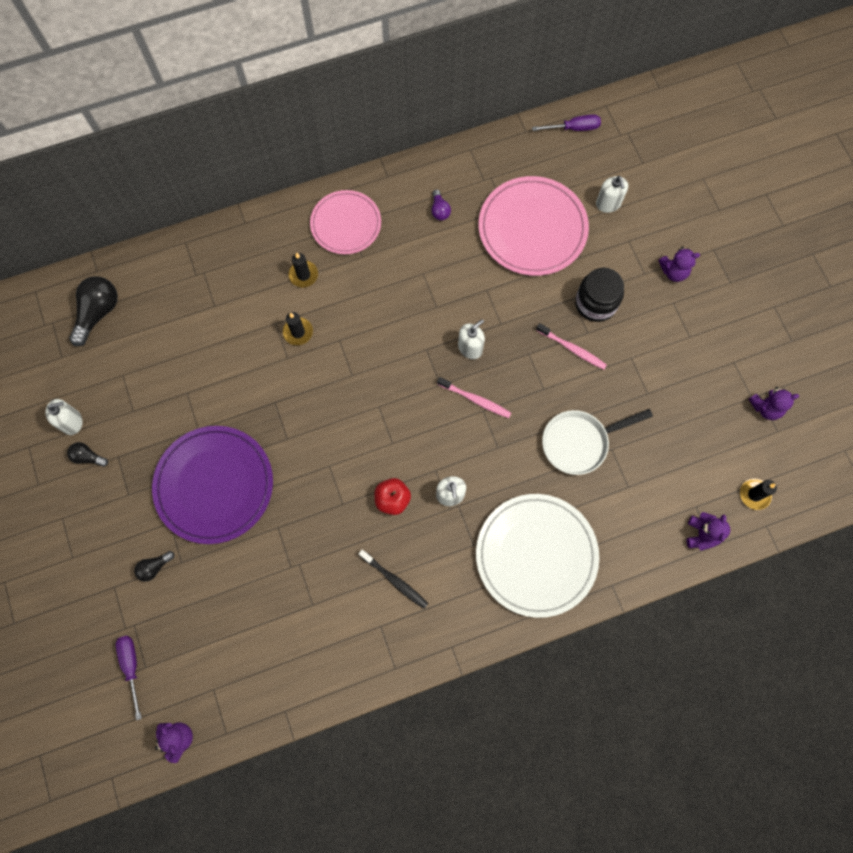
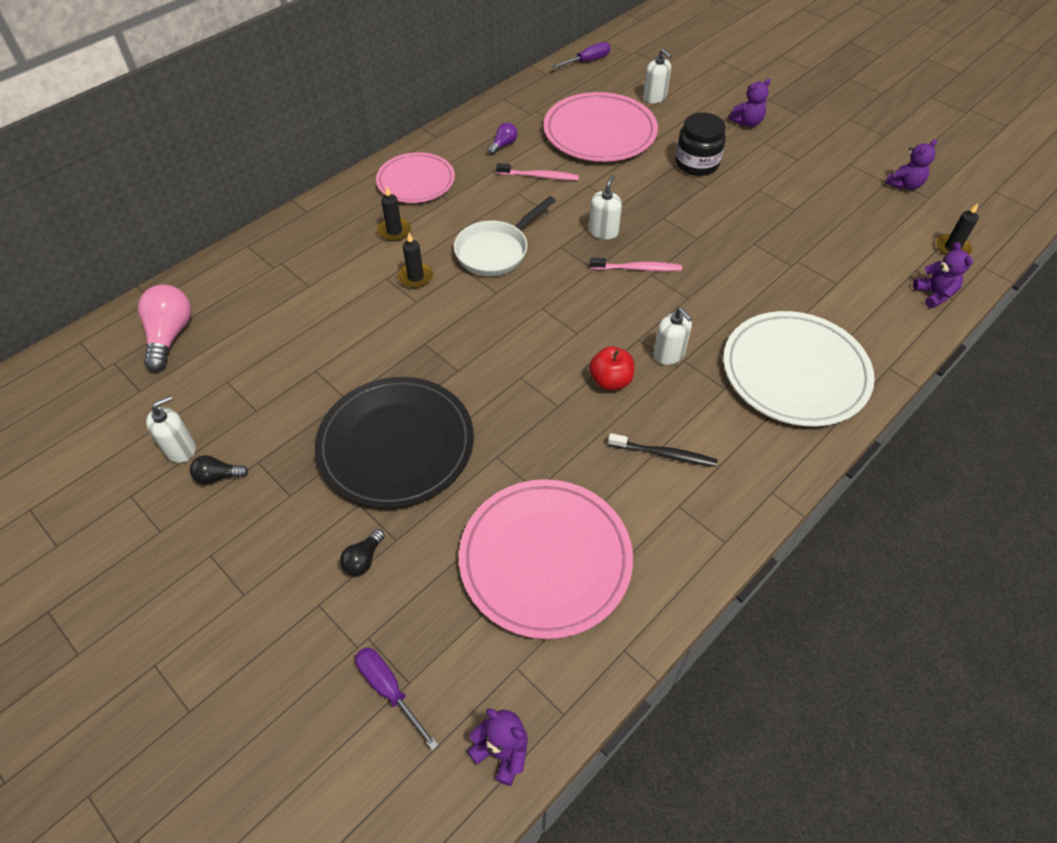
camera: 25 degrees left, 20 degrees down
(98, 313) = (170, 335): black light bulb -> pink light bulb
(214, 485) = (396, 445): purple plate -> black plate
(269, 623) = (545, 559): none -> pink plate
(439, 210) = (503, 145): purple light bulb -> purple light bulb turned 105 degrees counterclockwise
(572, 349) = (701, 201): pink toothbrush -> pink toothbrush (539, 176)
(579, 442) = (763, 266): white pan -> white pan (496, 251)

